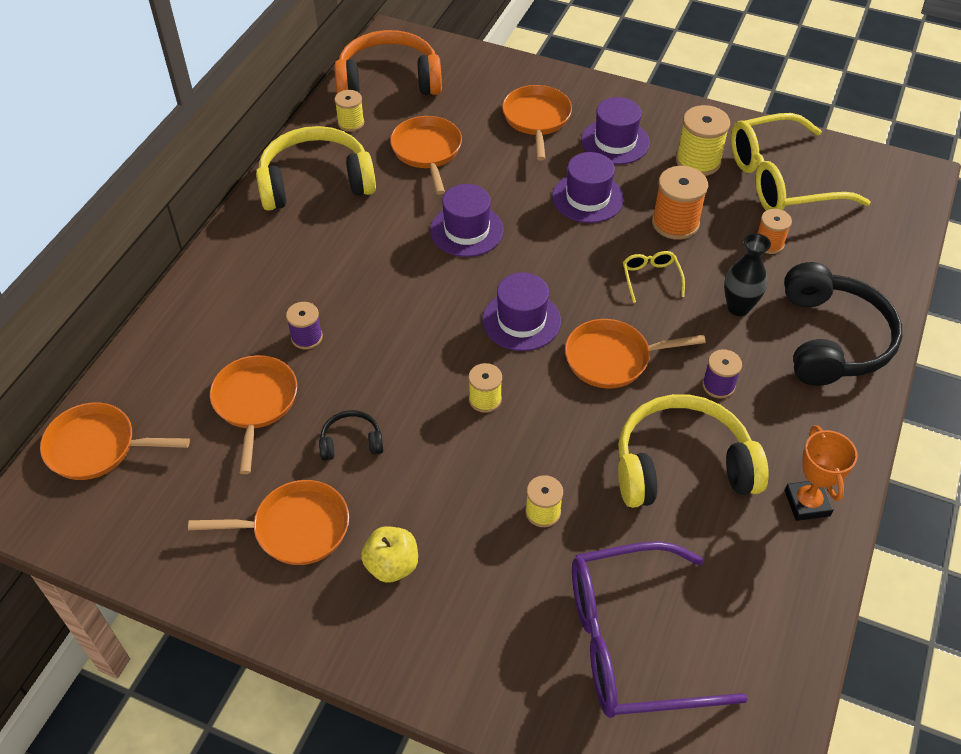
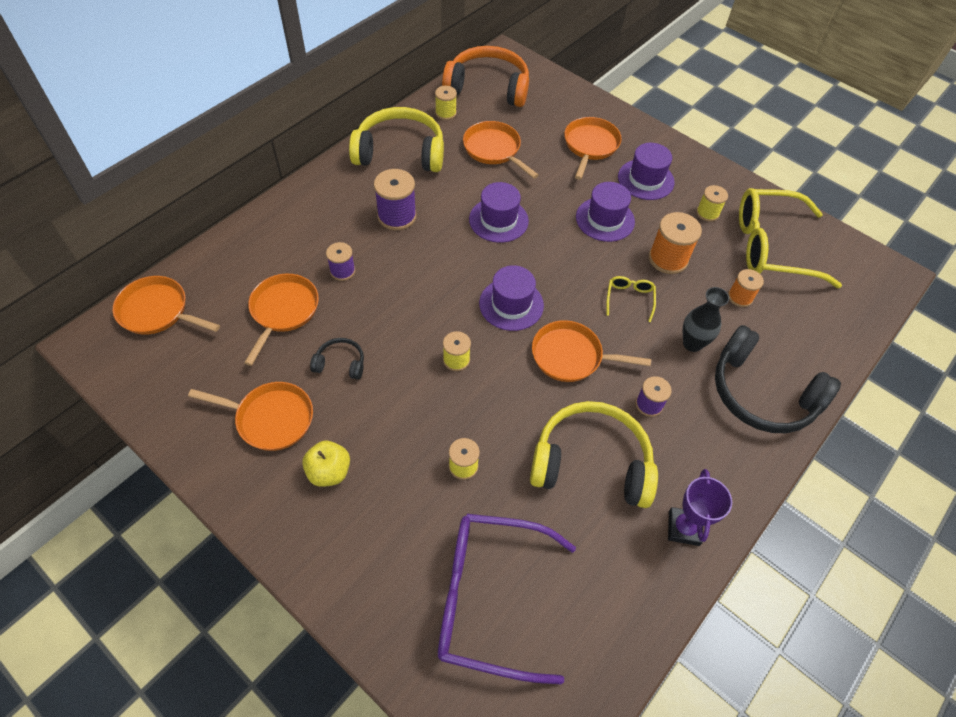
camera: 15 degrees right, 5 degrees up
(344, 257) = (397, 216): none -> purple spool
(427, 152) = (494, 150): orange pan -> orange pan turned 45 degrees counterclockwise
(698, 161) = (707, 213): yellow spool -> yellow spool, size x0.61
(807, 503) = (684, 528): orange trophy -> purple trophy
(832, 339) = (761, 393): black headphones -> black headphones turned 105 degrees clockwise

